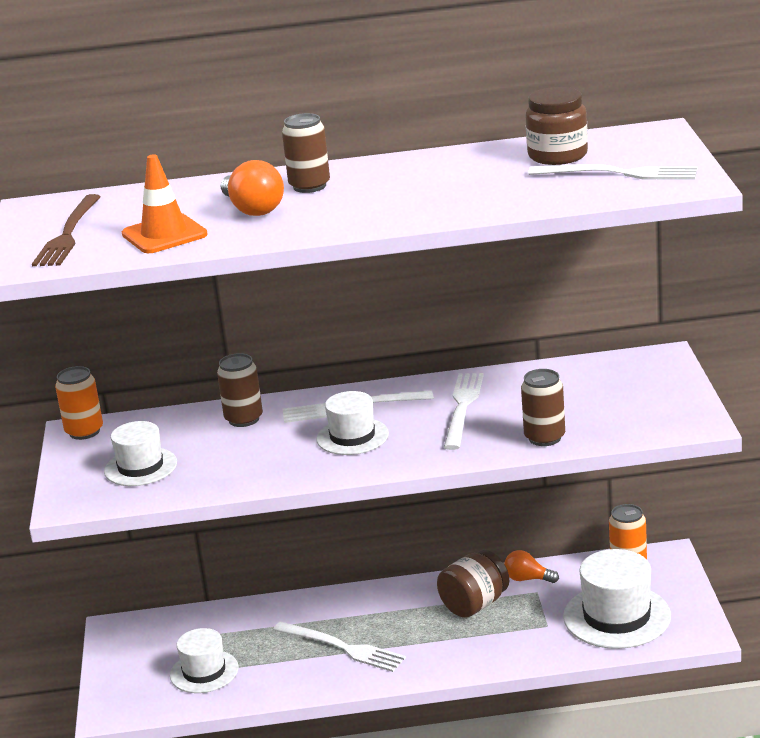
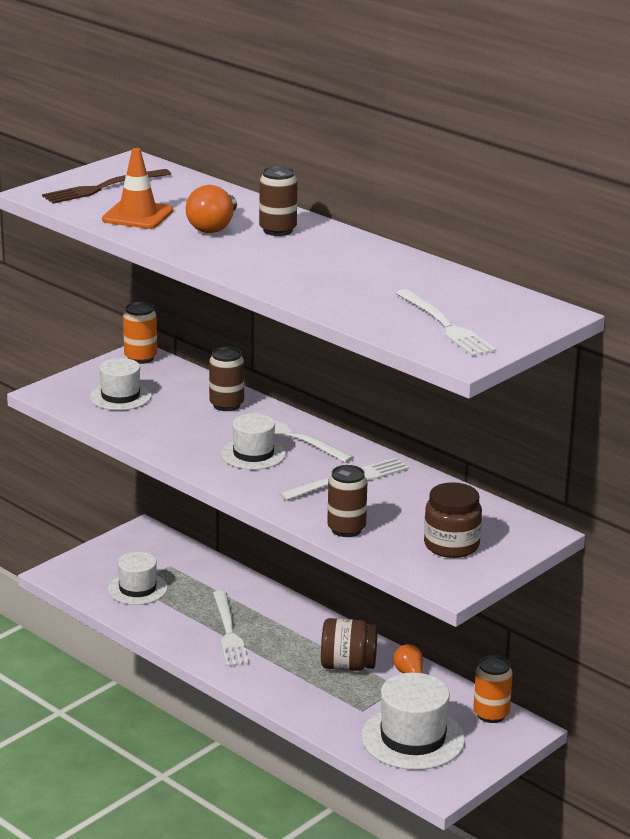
camera: 45 degrees right, 0 degrees up
(557, 155) = (451, 293): brown jar -> brown jar (451, 545)

